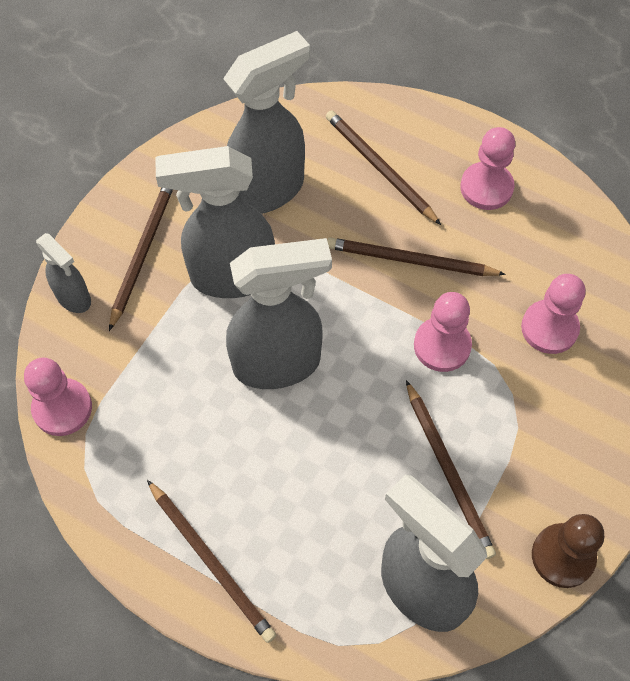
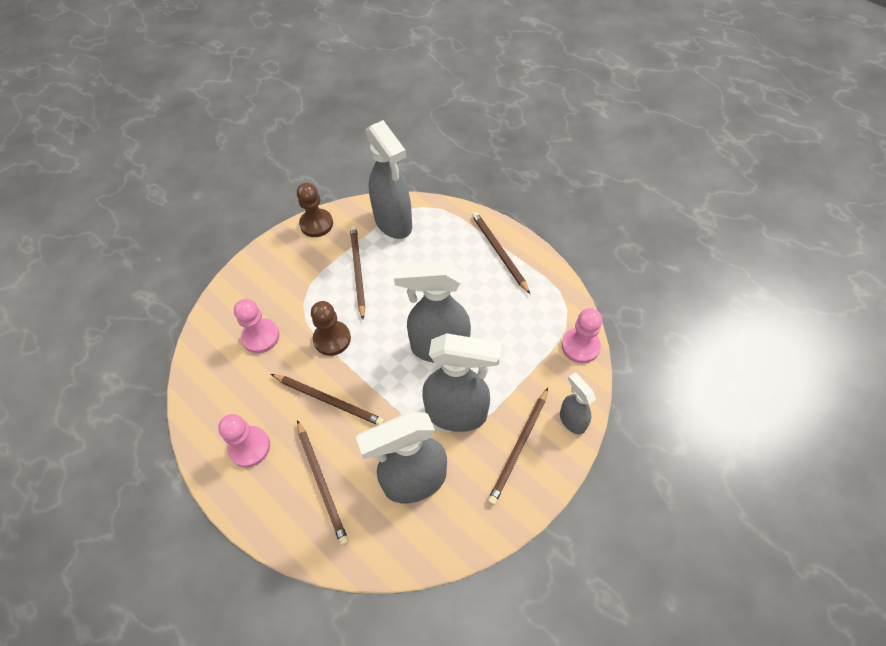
camera: 165 degrees left, 5 degrees down
(442, 345) = (332, 339): pink pawn -> brown pawn

